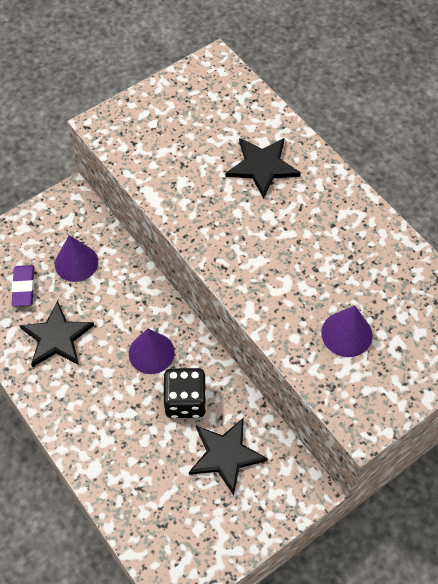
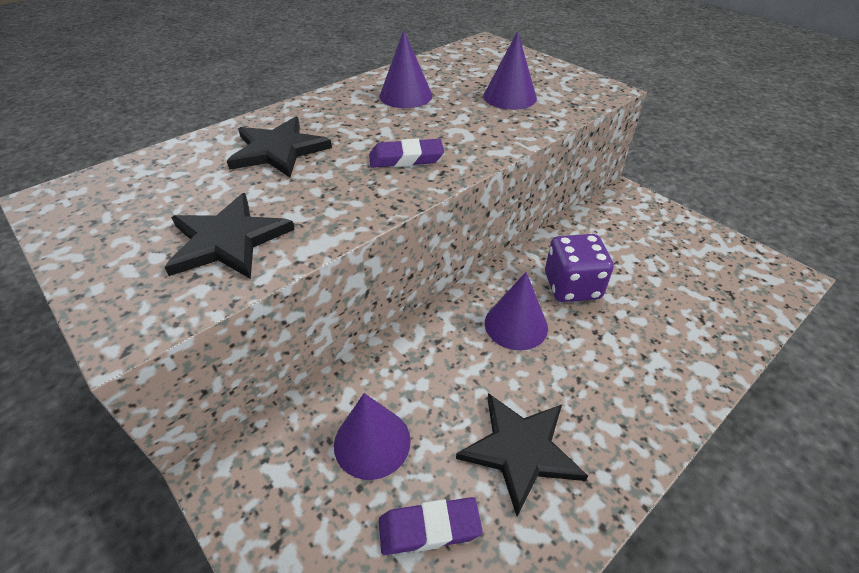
camera: 95 degrees left, 15 degrees down
(185, 401) = (572, 286): black dice -> purple dice
(225, 455) = (622, 249): black star -> black star (228, 240)
(244, 245) = (406, 158): none -> purple eraser
(351, 250) = (406, 95): none -> purple cone

